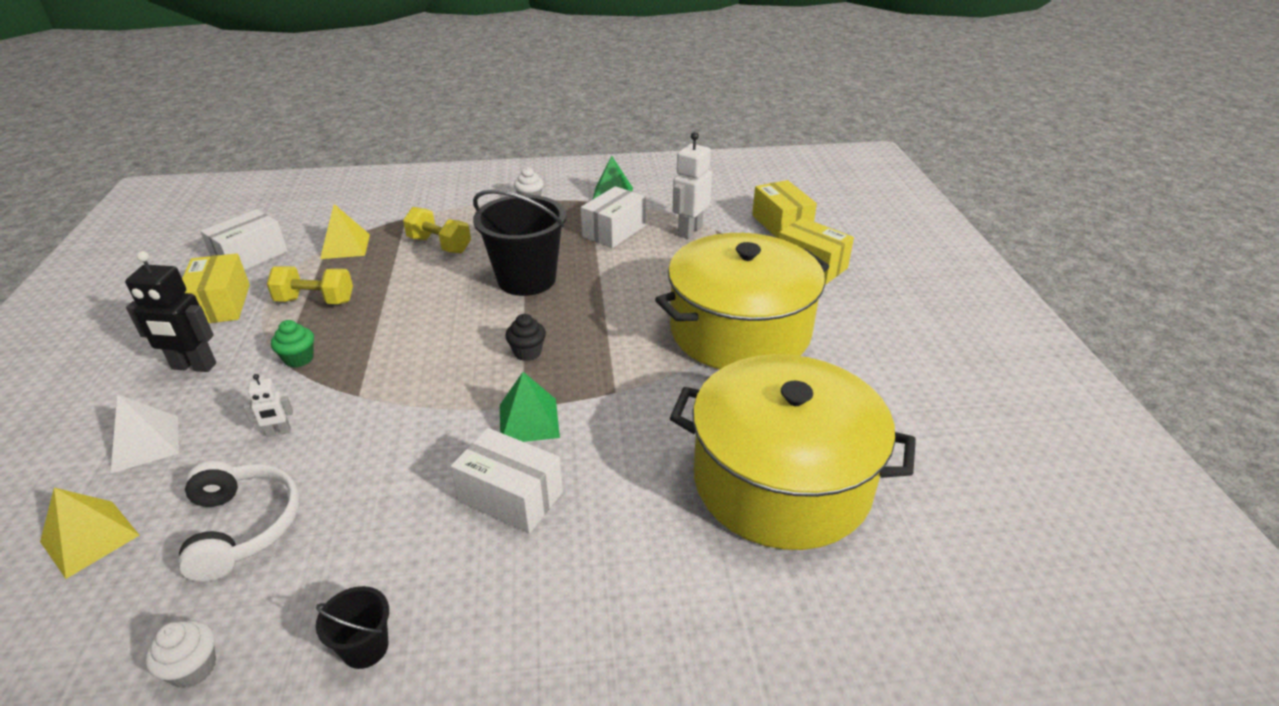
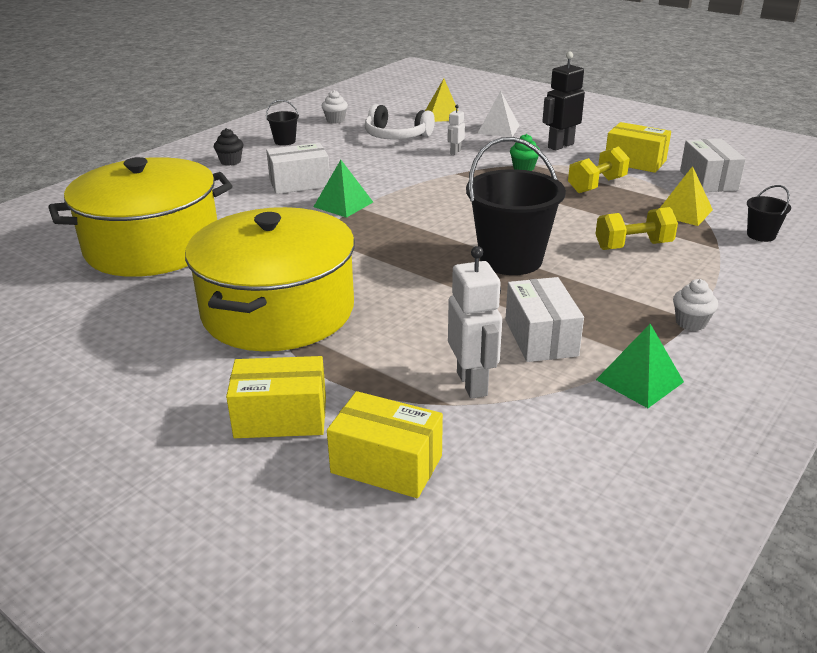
camera: 135 degrees right, 5 degrees down
(363, 211) = (761, 235): none -> black bucket
(527, 352) = (409, 226): black cupcake -> black cupcake (230, 161)

